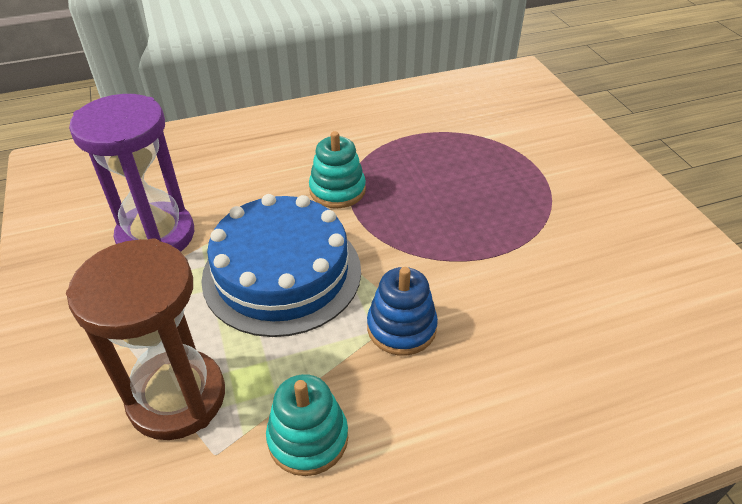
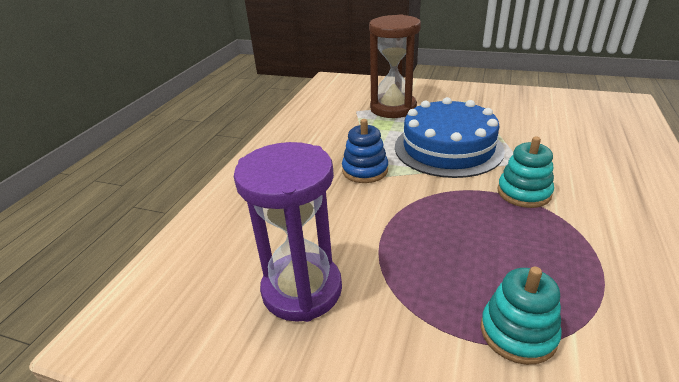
camera: 130 degrees right, 10 degrees down
(156, 236) = (517, 120): purple hourglass -> purple hourglass (302, 289)
(308, 438) = (337, 128): turquoise stacking toy -> turquoise stacking toy (518, 332)

